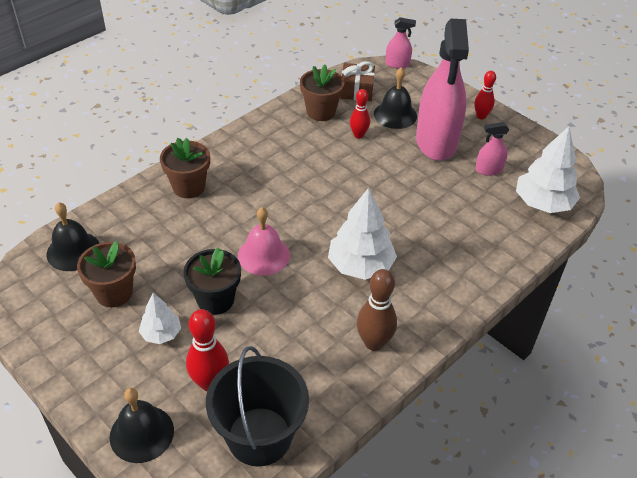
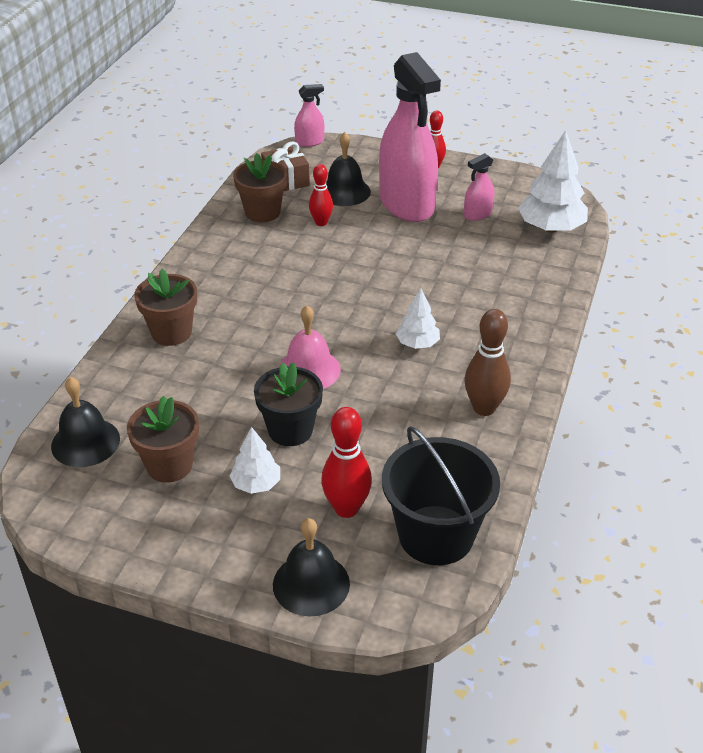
camera: 25 degrees left, 5 degrees down
(360, 265) = (417, 344): white tree -> white tree, size x0.56

